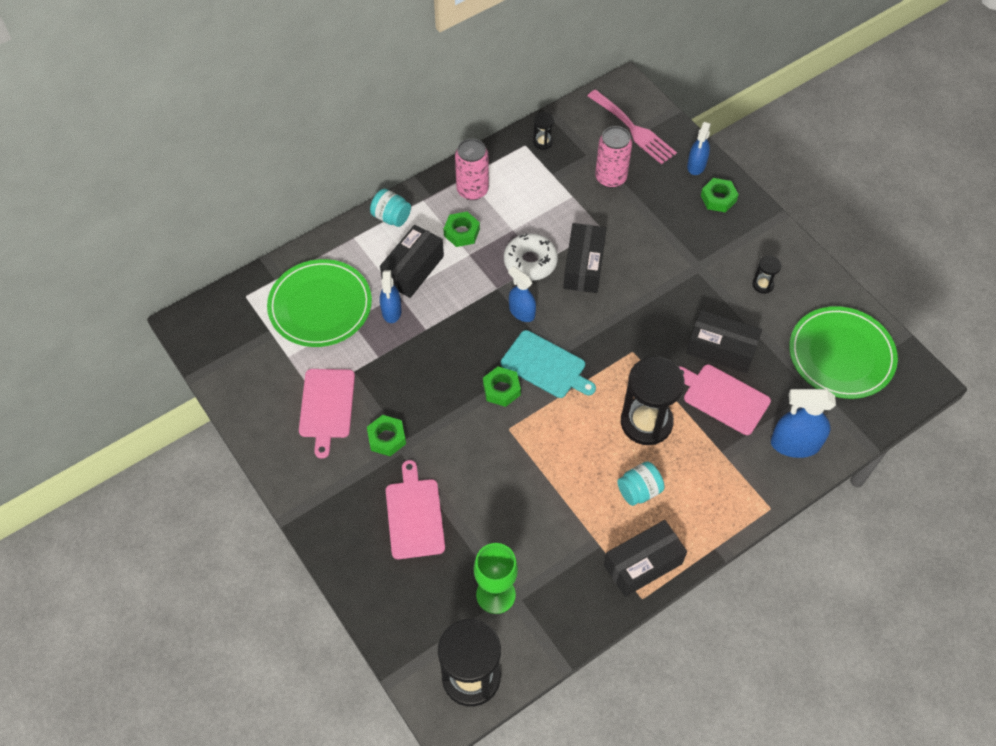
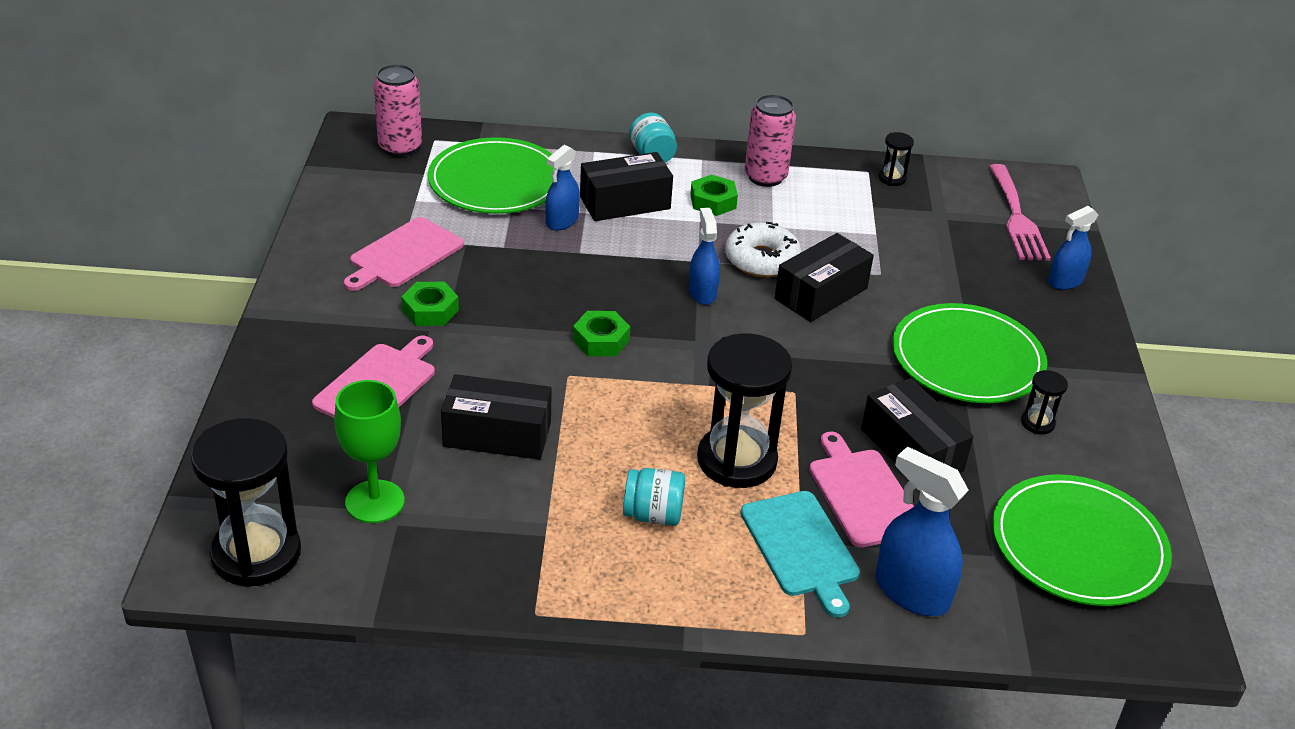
camera: 35 degrees right, 20 degrees down
(546, 366) = (675, 349): turquoise cutting board -> turquoise cutting board (801, 547)
(610, 178) = (941, 241): pink can -> pink can (400, 147)
(643, 564) = (575, 583): black box -> black box (497, 434)
(695, 262) = (967, 359): none -> green plate
(718, 198) = (1062, 321): green nut -> none

